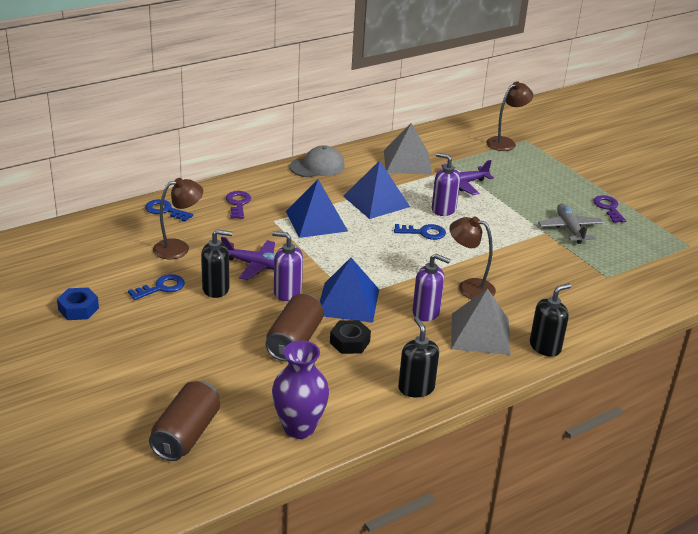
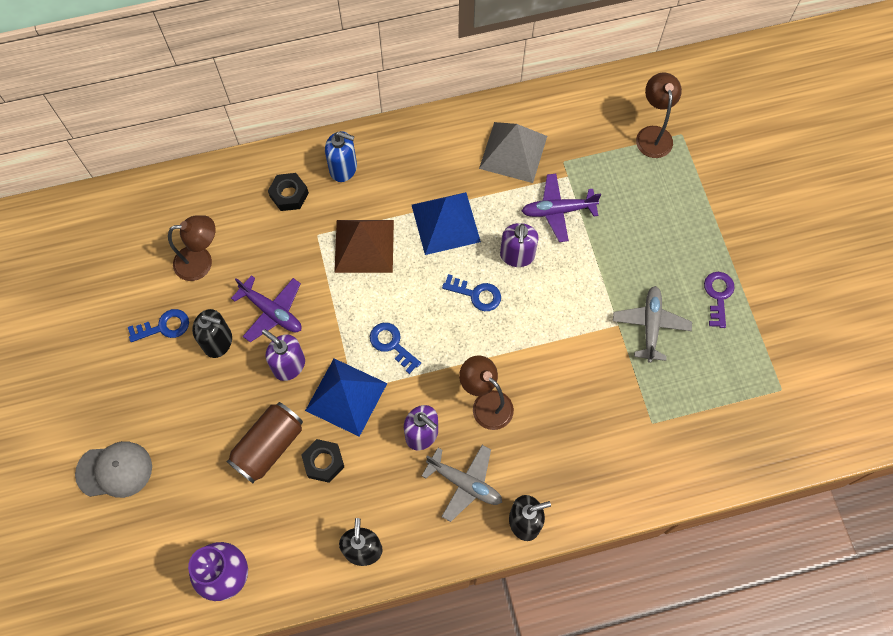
camera: 20 degrees right, 35 degrees up
(78, 309) = (74, 342): blue nut -> none
(165, 210) = (207, 191): blue key -> blue key (392, 344)
(186, 435) = (122, 557): brown can -> none
(238, 204) = (289, 195): purple key -> black nut
(276, 185) = (343, 168): none -> blue soap dispenser
(316, 221) = (364, 246): blue pyramid -> brown pyramid
(317, 166) = (403, 140): grey cap -> grey cap (114, 470)
(443, 209) = (517, 255): purple soap dispenser -> purple soap dispenser turned 135 degrees counterclockwise
(480, 333) = (465, 483): grey pyramid -> grey plane
(505, 142) = (653, 134): brown lamp -> brown lamp turned 75 degrees counterclockwise

